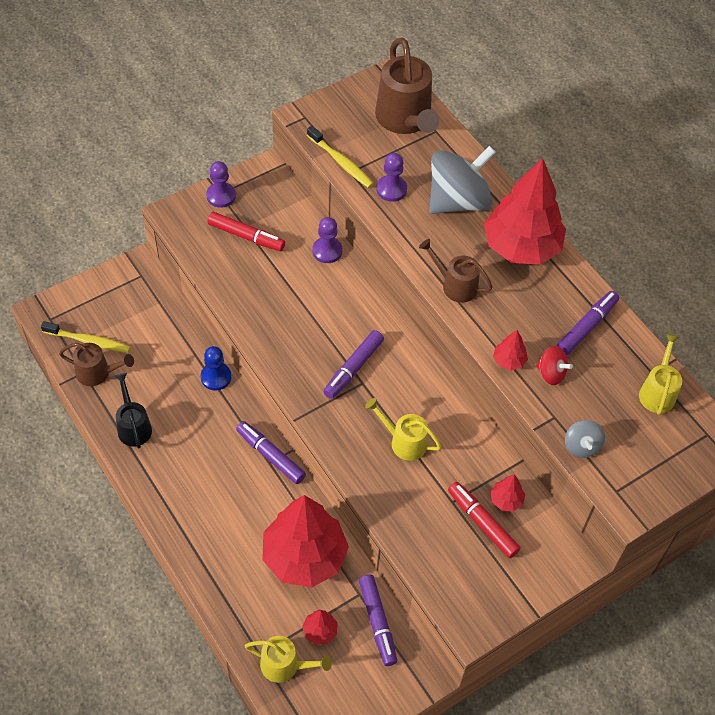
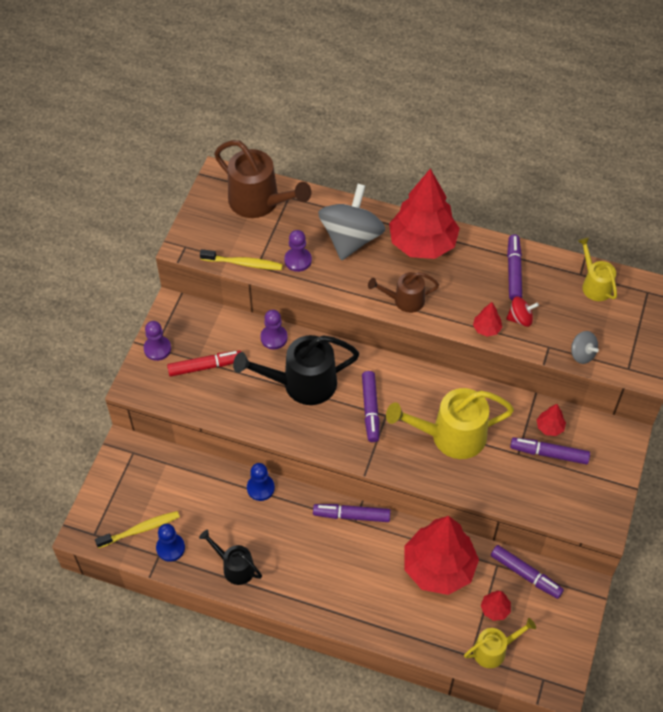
camera: 35 degrees left, 0 degrees up
(98, 373) = (170, 548): brown watering can -> blue pawn
(313, 305) = (301, 384): none -> black watering can
(403, 441) = (450, 436): yellow watering can -> yellow watering can, size x1.76
(482, 523) = (549, 454): red marker -> purple marker

